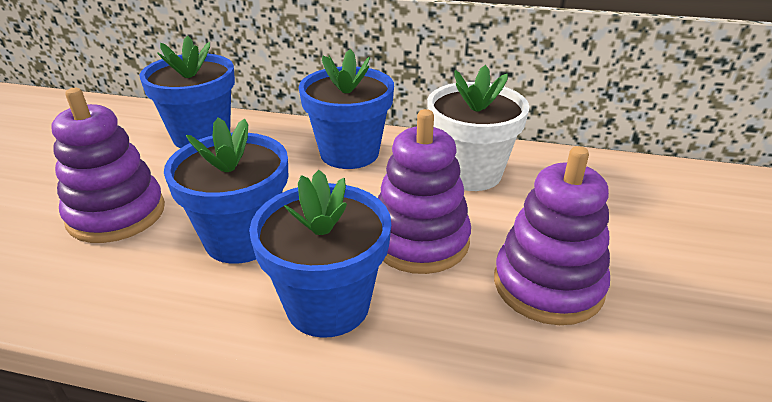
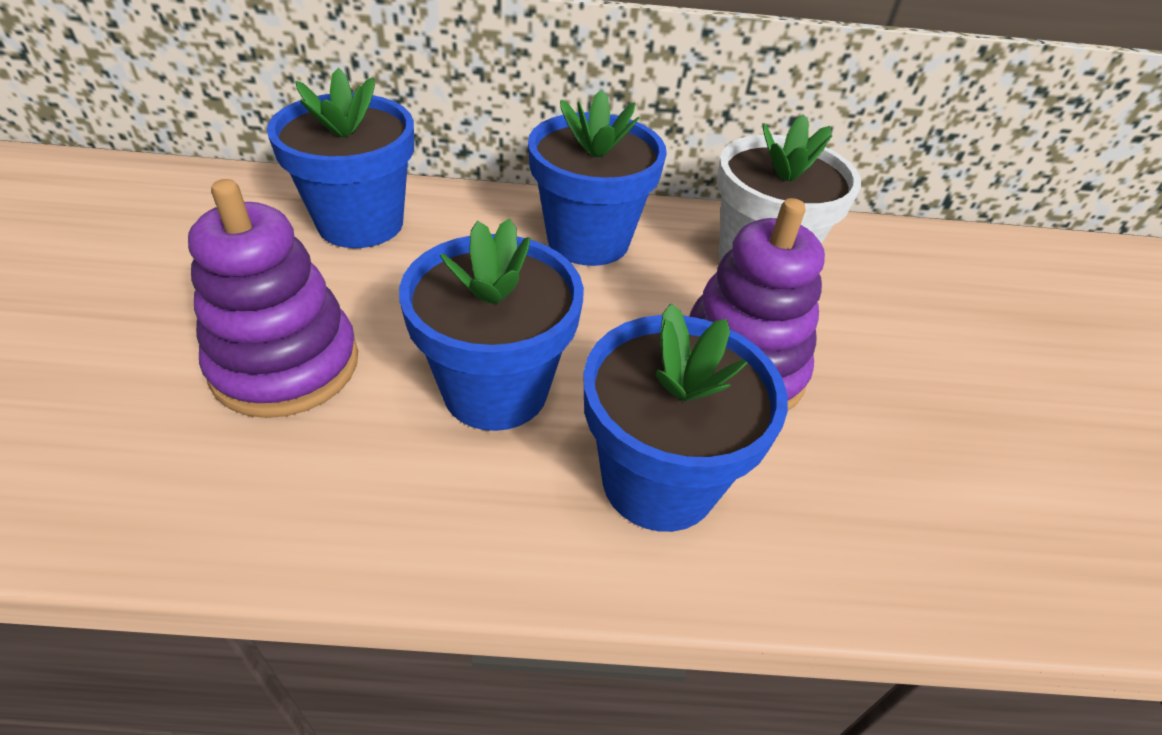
camera: 15 degrees left, 10 degrees up
(548, 285) = (918, 419): purple stacking toy -> none

